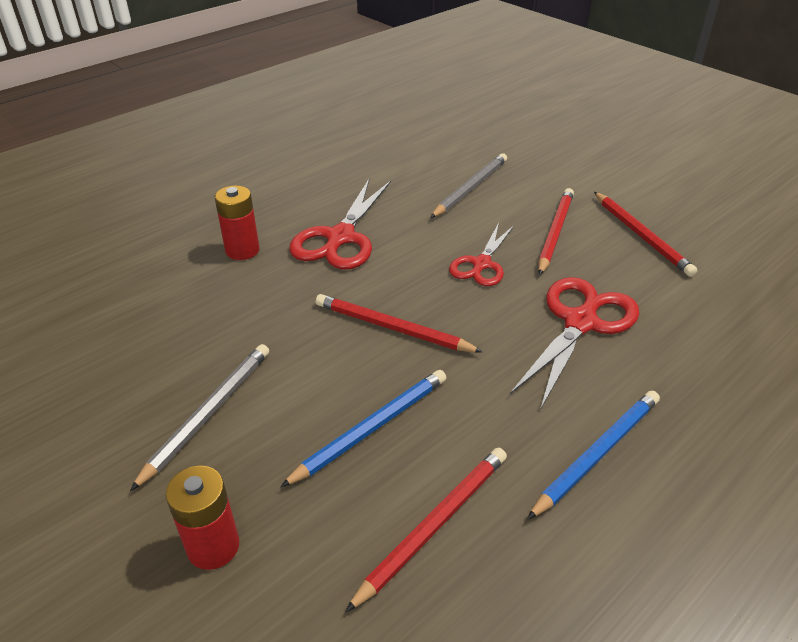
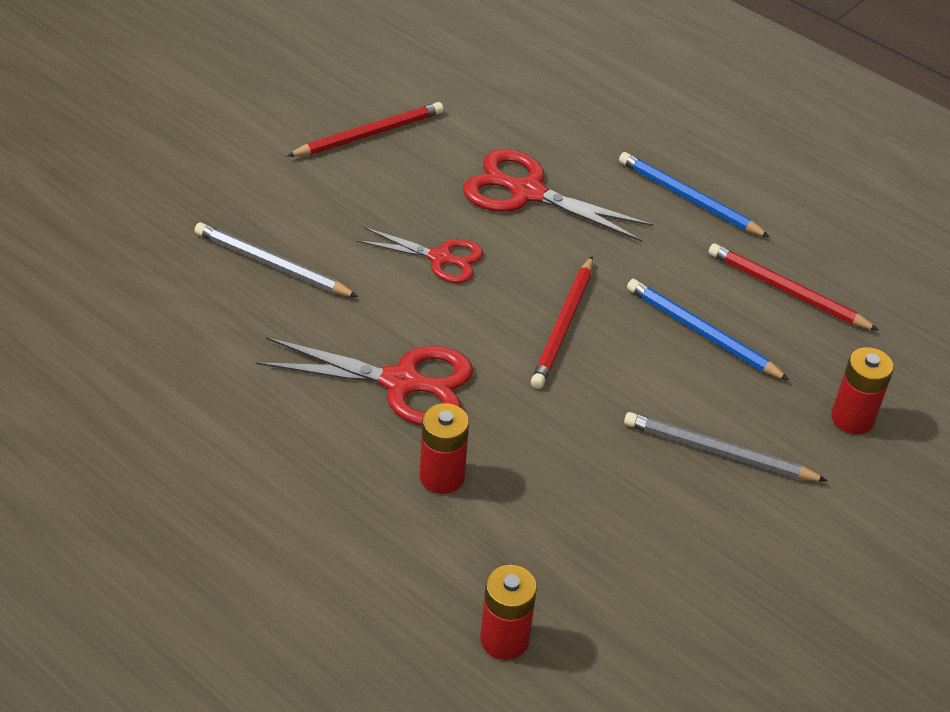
camera: 100 degrees left, 5 degrees up
(87, 267) = (504, 639): none -> red battery
(554, 232) = (369, 198): red pencil -> none

